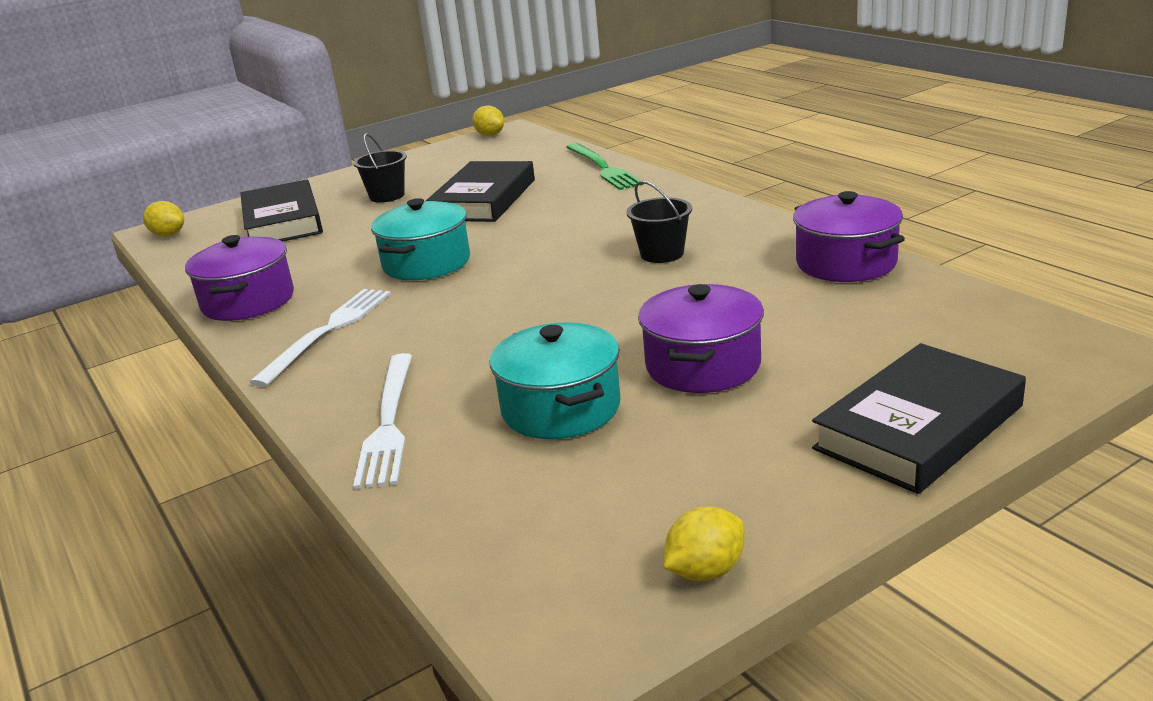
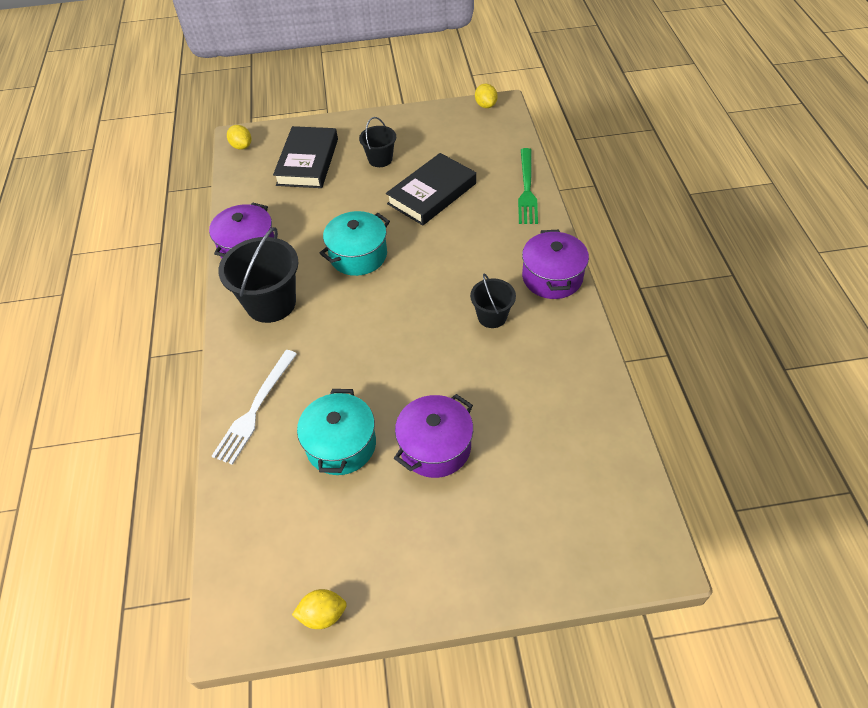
camera: 25 degrees right, 25 degrees up
(328, 332) = (271, 303): white fork -> black bucket
(846, 263) = (589, 386): purple pot -> purple pot (552, 277)
(919, 427) = (502, 568): black book -> none

